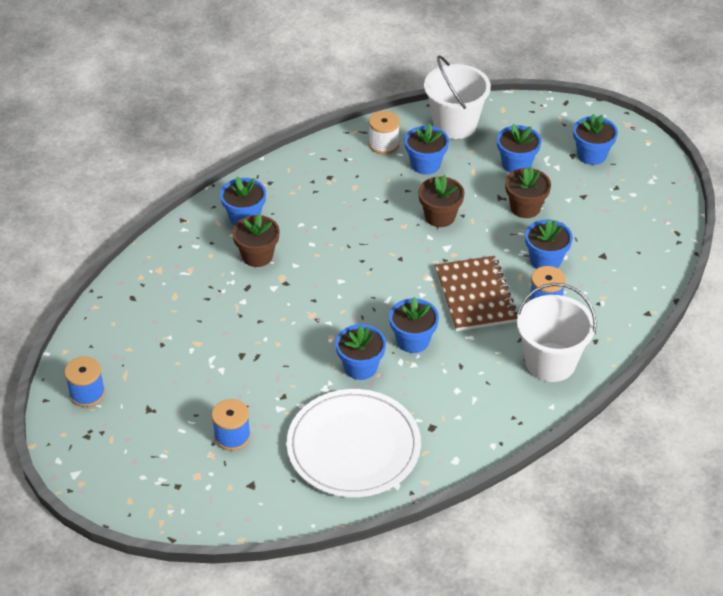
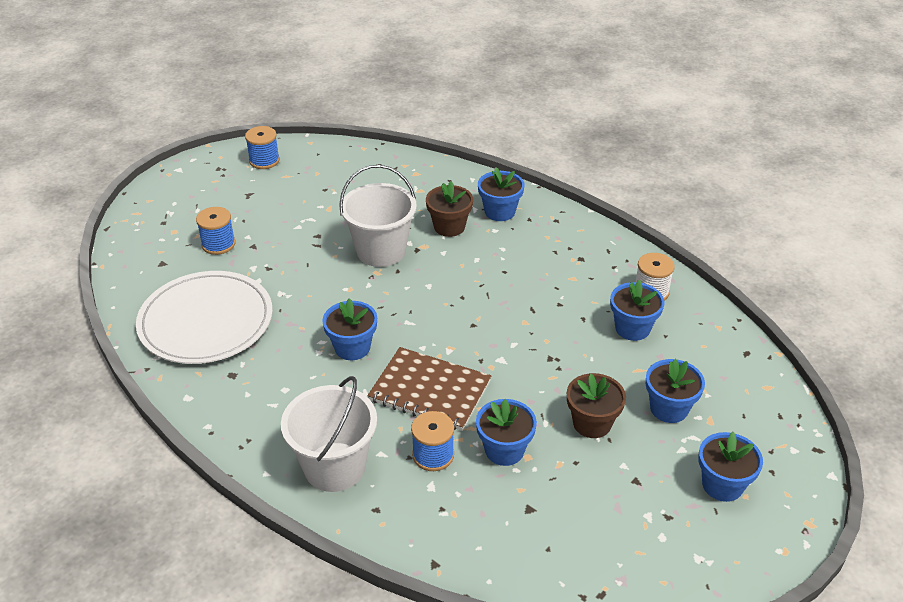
camera: 80 degrees right, 5 degrees down
(360, 367) = (310, 313): blue flower pot -> none
(440, 216) = (549, 349): brown flower pot -> none
(454, 124) = (715, 346): white bucket -> white bucket (381, 251)
(475, 295) = (430, 391): brown notebook -> brown notebook turned 45 degrees clockwise

